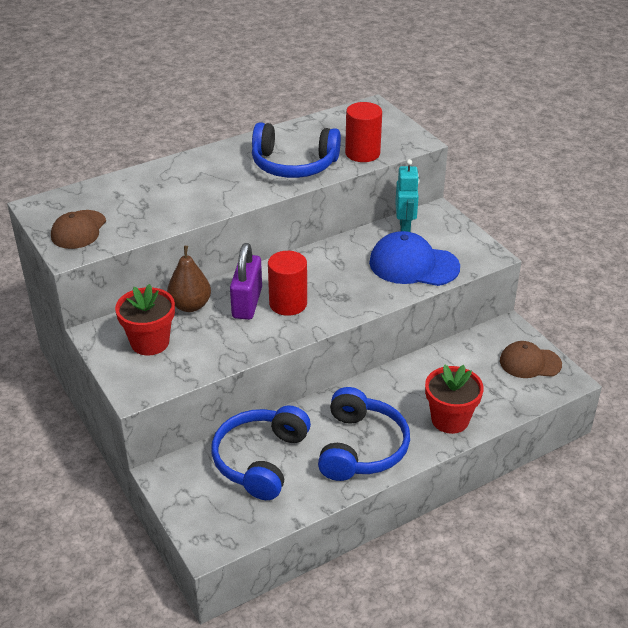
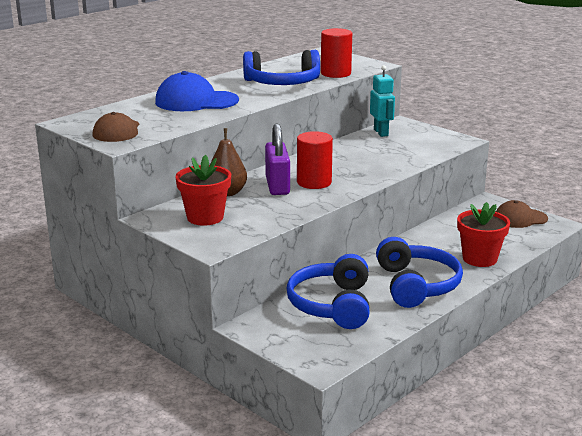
camera: 15 degrees left, 15 degrees down
(413, 265) = (404, 151): blue cap -> blue cap (196, 101)

